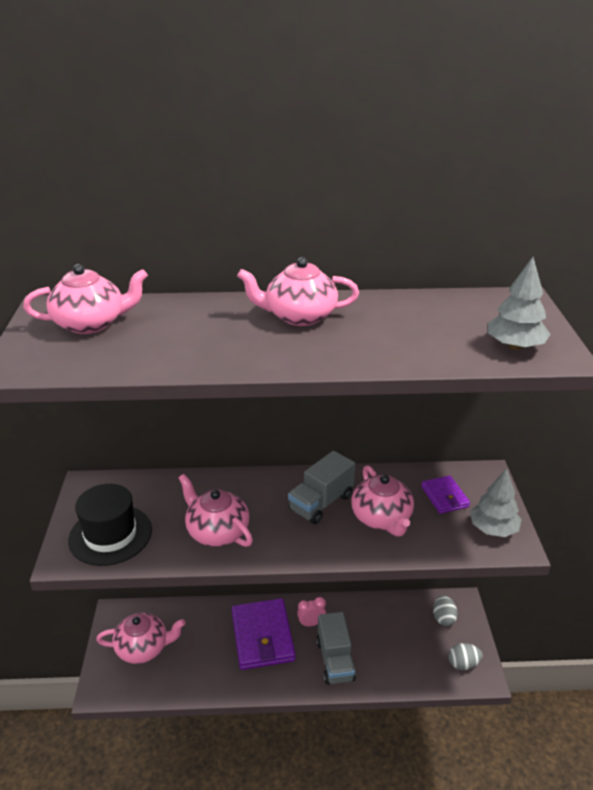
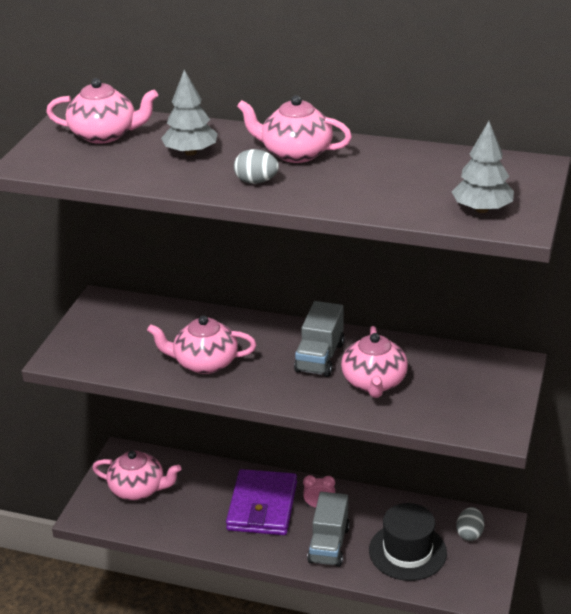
camera: 20 degrees right, 0 degrees up
(110, 535) = (105, 347): black hat -> black hat (407, 551)
(217, 531) = (204, 363): pink teapot -> pink teapot turned 60 degrees counterclockwise
(321, 503) = (320, 357): grey truck -> grey truck turned 45 degrees counterclockwise
(444, 496) = (453, 376): purple wallet -> none
(463, 664) = (468, 580): grey egg -> grey egg (256, 181)
(493, 529) = (486, 414): grey tree -> grey tree (190, 152)

